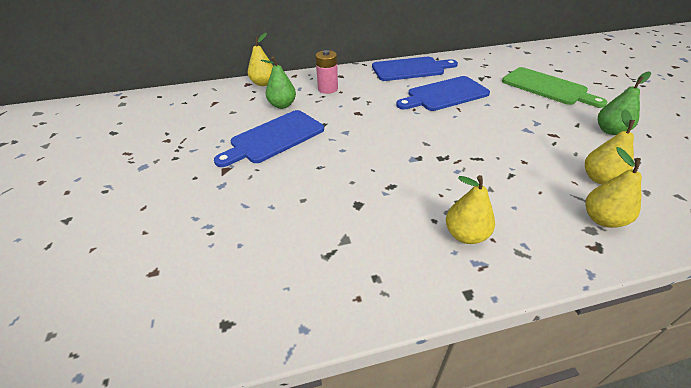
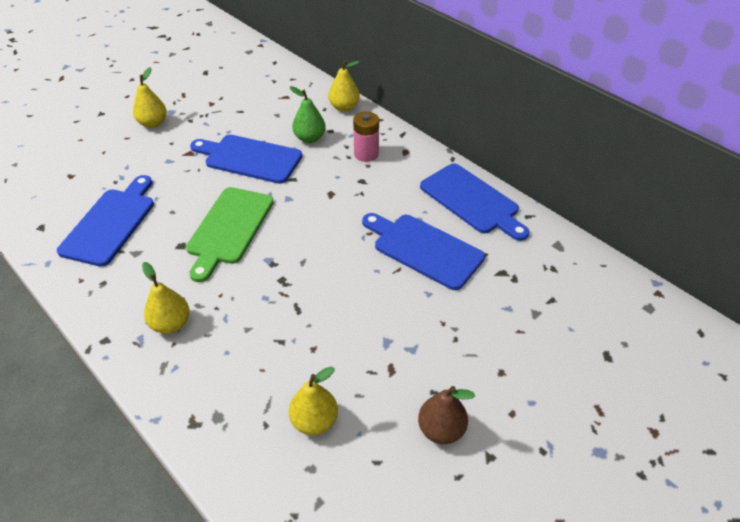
camera: 60 degrees right, 5 degrees up
(280, 251) = (110, 223): none -> blue cutting board
(547, 87) = (528, 348): green cutting board -> green cutting board (229, 228)
(602, 219) = (238, 426): yellow pear -> yellow pear (153, 123)
(610, 131) = (441, 429): green pear -> brown pear

